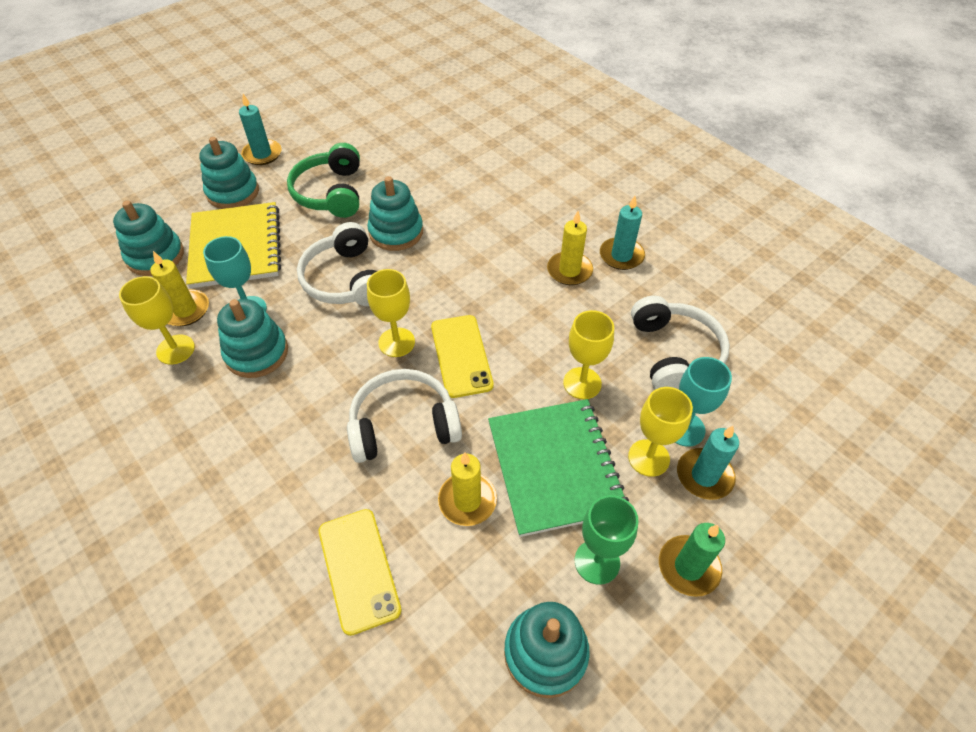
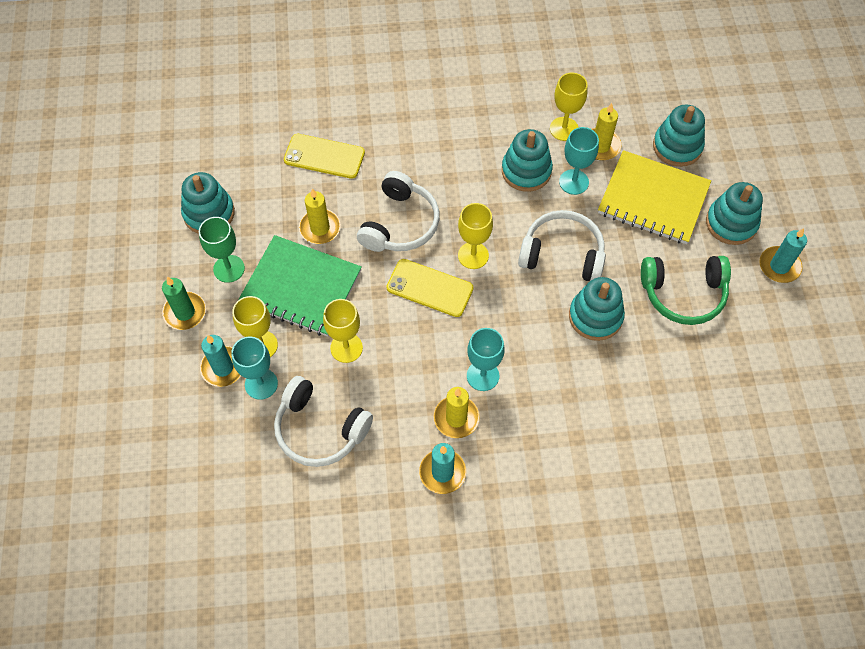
camera: 125 degrees right, 10 degrees up
(331, 193) = (683, 294): green headphones -> green headphones turned 150 degrees clockwise
(516, 273) = (482, 376): none -> turquoise goblet

